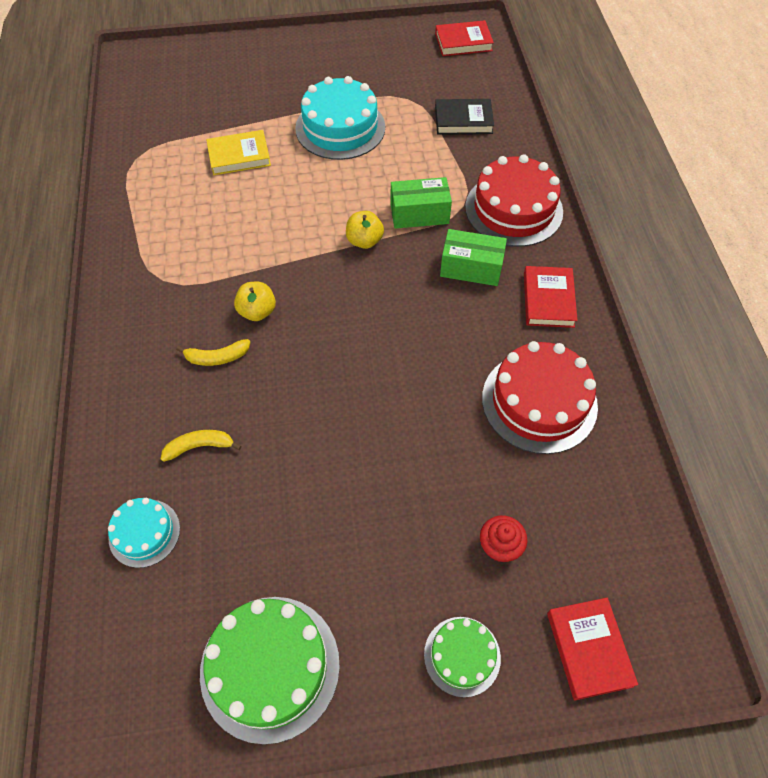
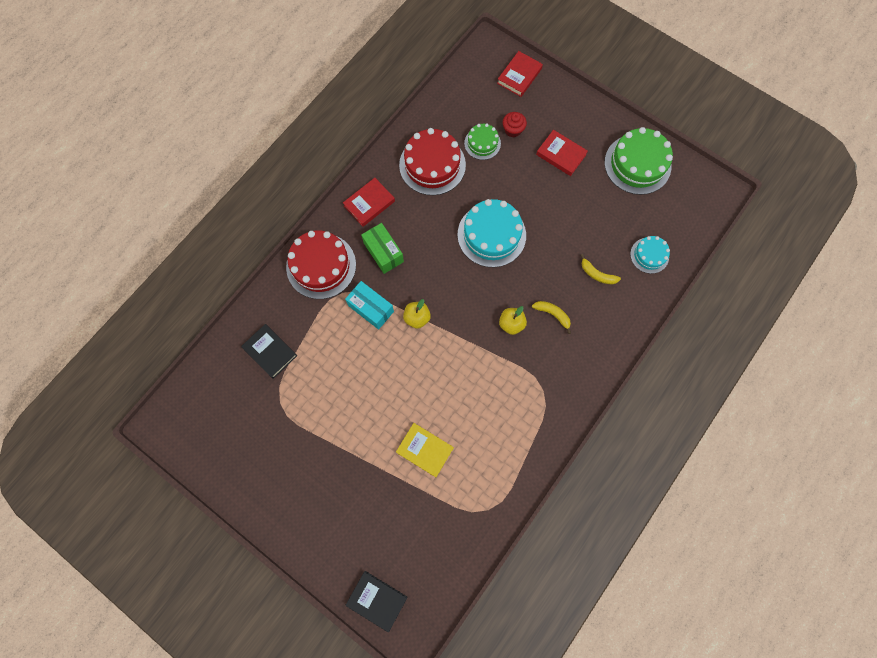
camera: 135 degrees left, 15 degrees up
(179, 56) = (377, 600): none -> black book
(340, 128) = (344, 416): turquoise cake -> turquoise cake (491, 235)
(419, 214) = (371, 308): green box -> turquoise box
(462, 656) = (565, 110): green cake -> green cake (482, 143)
(463, 42) = (187, 420): red book -> red book (561, 154)

